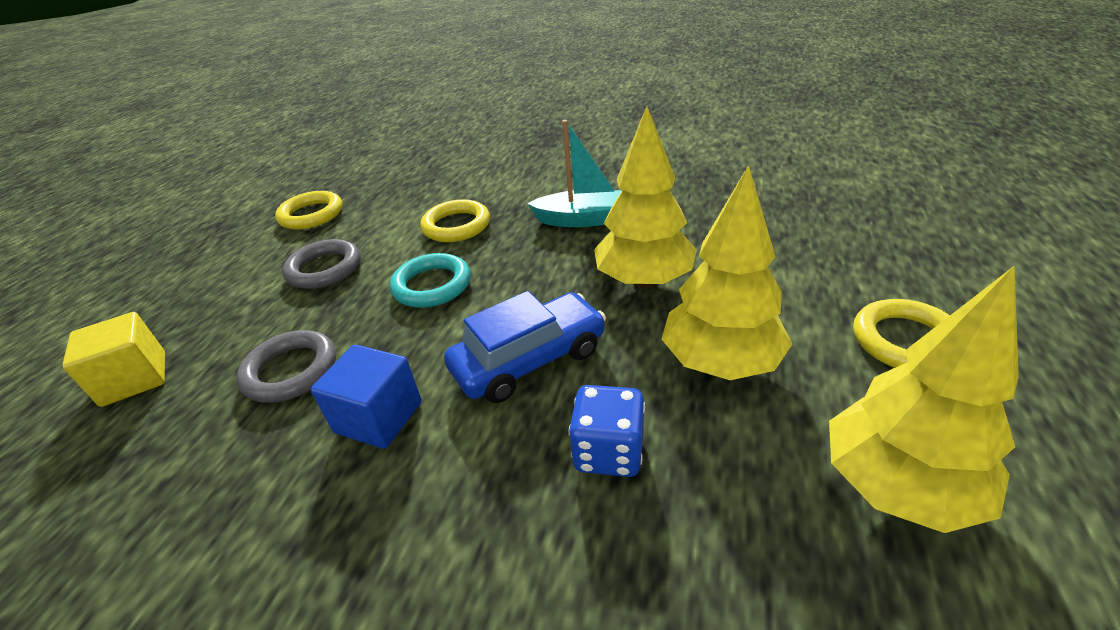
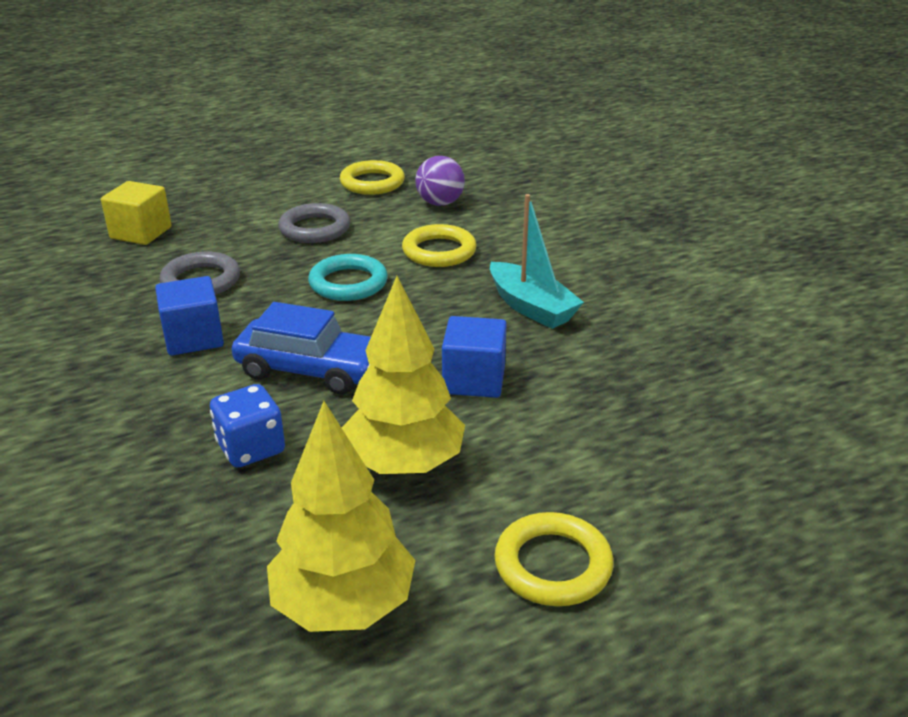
camera: 45 degrees right, 5 degrees down
(394, 199) = (440, 203): none -> purple ball
(644, 281) = (474, 380): yellow tree -> blue cube

